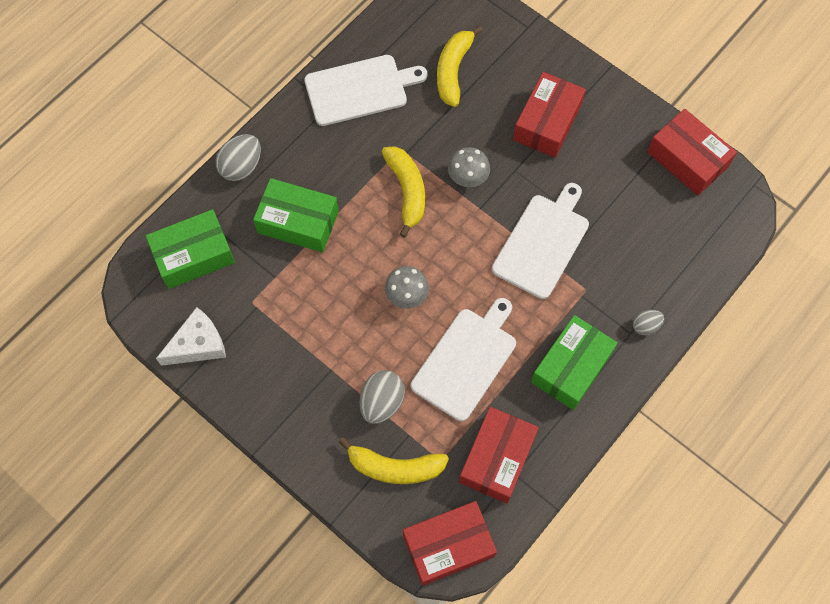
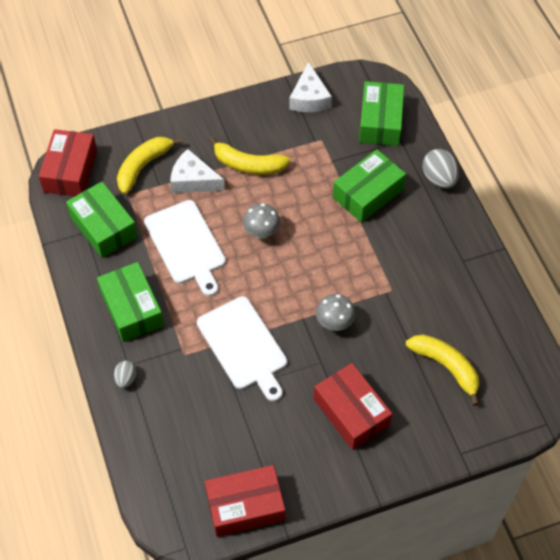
camera: 120 degrees right, 10 degrees down
(360, 89) = (466, 288): white cutting board -> none
(382, 402) = (193, 180): grey egg -> white cheese
(407, 191) = (350, 275): yellow banana -> yellow banana (248, 165)
(497, 458) = (104, 227): red box -> green box

